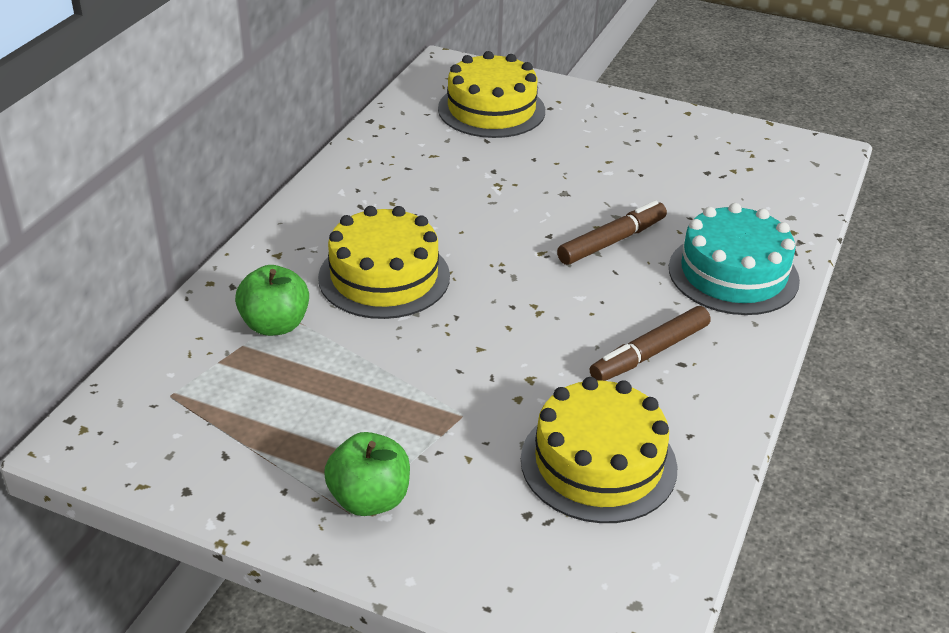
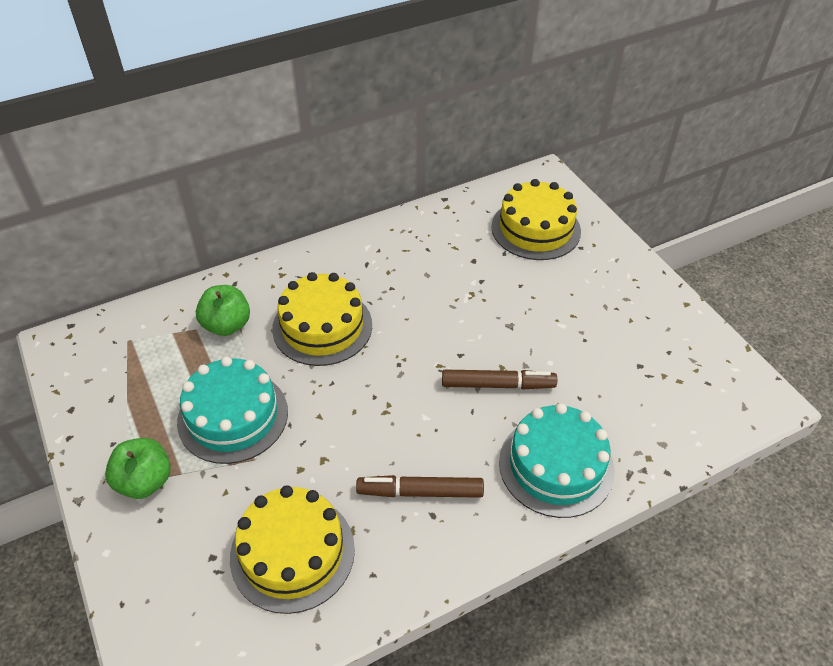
camera: 40 degrees right, 10 degrees up
(390, 395) = (233, 416): none -> turquoise cake

